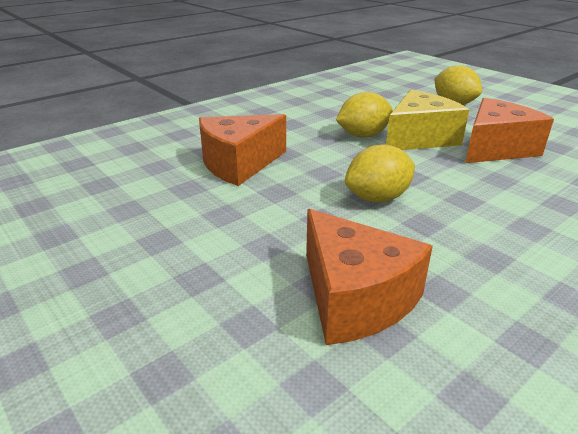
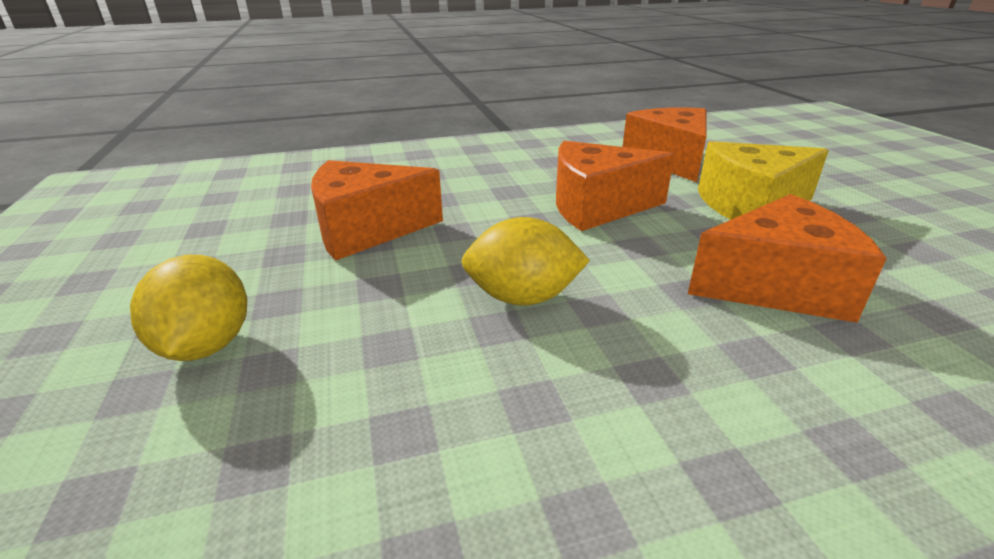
camera: 155 degrees left, 0 degrees up
(377, 198) = (596, 206): yellow lemon -> orange cheese
(419, 138) = (437, 269): yellow cheese -> yellow cheese (750, 206)

